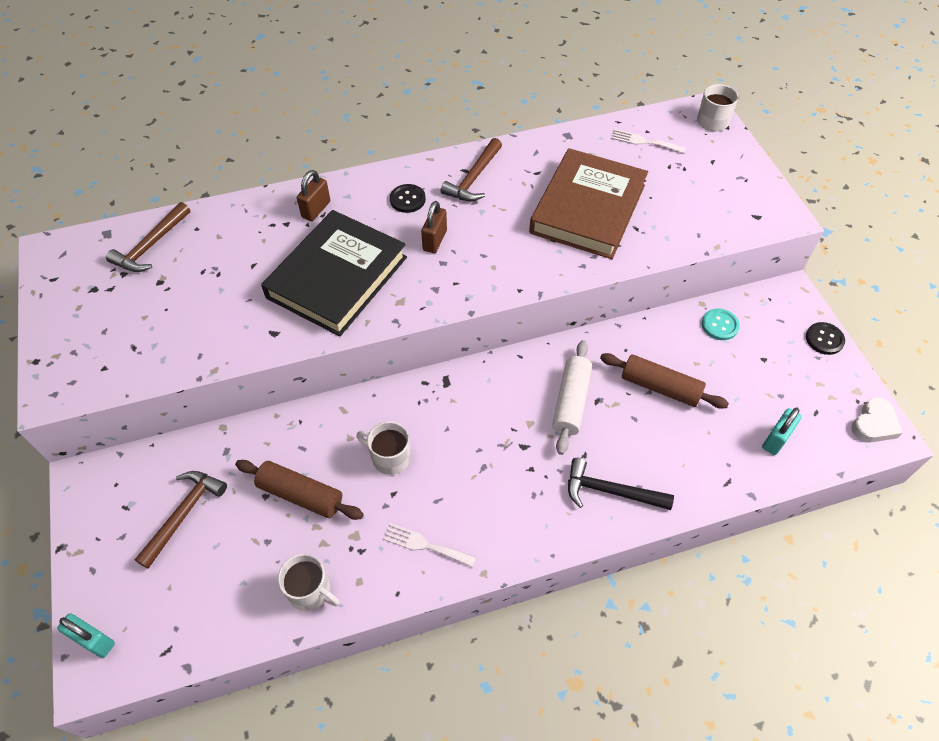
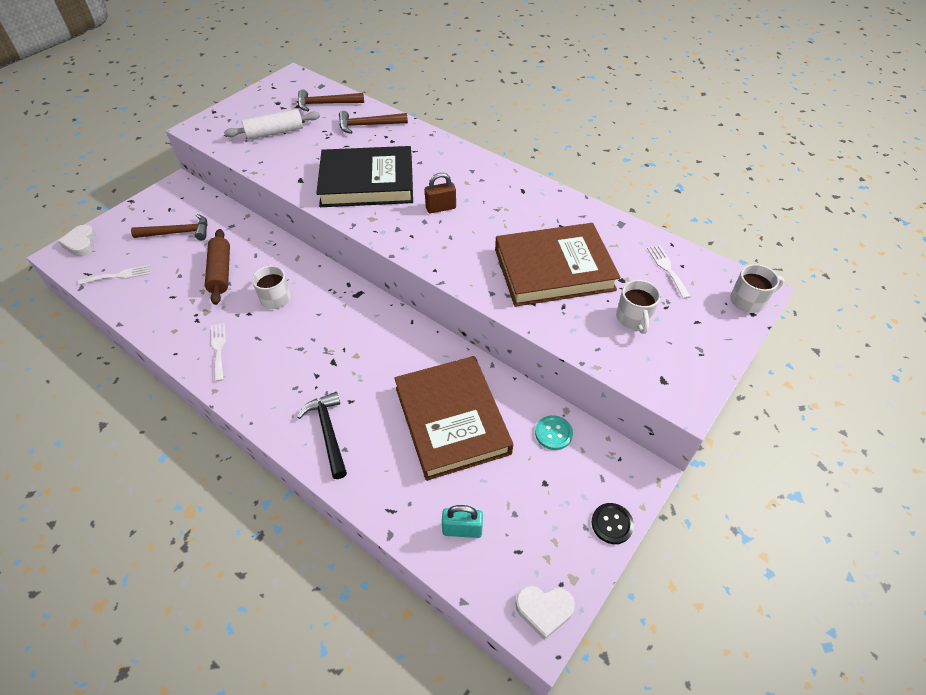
camera: 55 degrees right, 5 degrees down
(94, 640) = (81, 243): turquoise padlock -> white heart
(205, 612) = (119, 275): none -> white fork
(310, 591) = (155, 312): white mug -> white mug (633, 318)
(316, 209) = (415, 146): brown padlock -> none
(407, 199) = (465, 178): black button -> none
(474, 178) = (519, 198): brown hammer -> brown hammer (368, 125)
(571, 402) = (393, 370): white rolling pin -> white rolling pin (275, 132)
(660, 387) = (452, 420): brown rolling pin -> brown book

